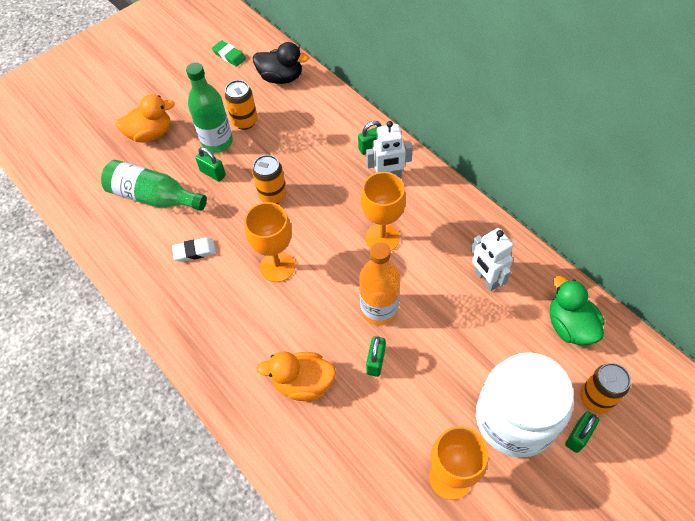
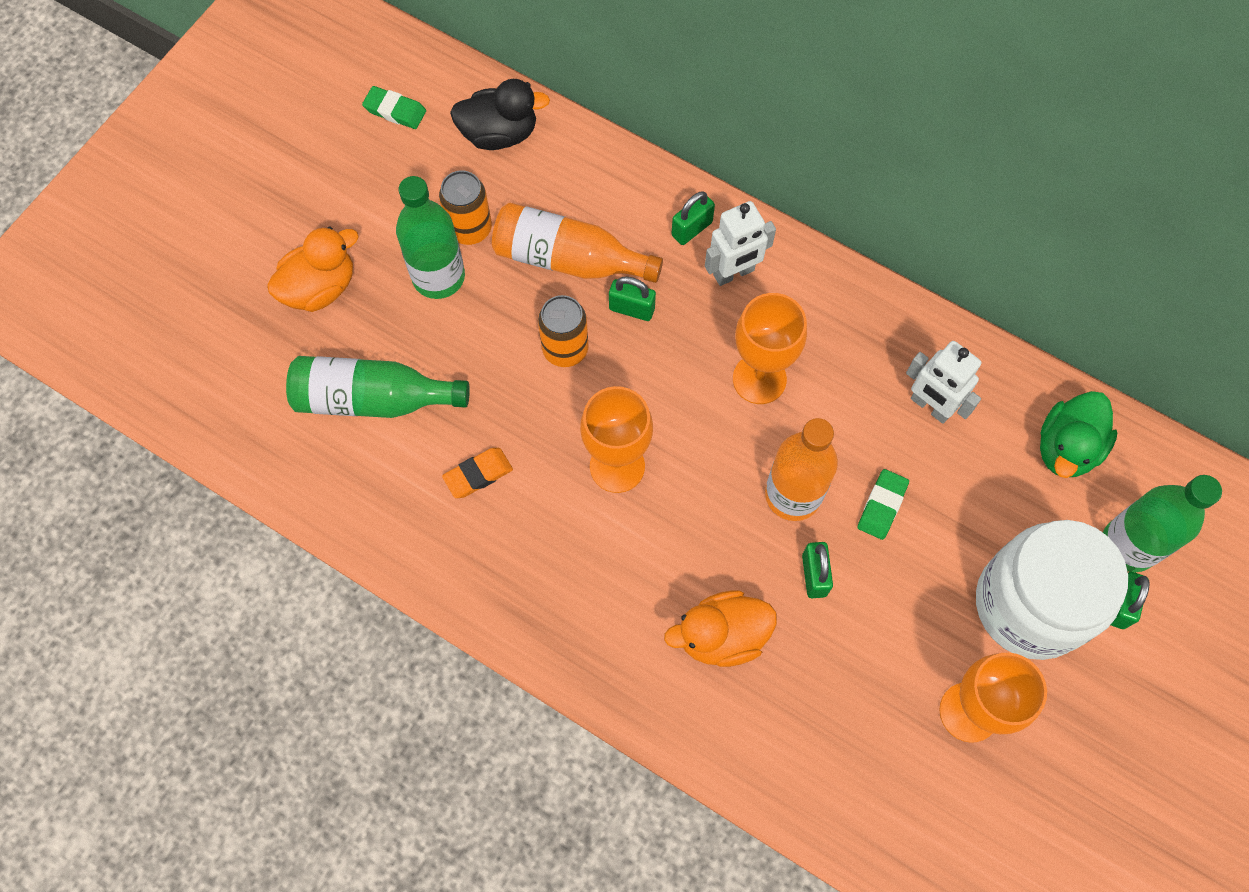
camera: 20 degrees left, 10 degrees up
(194, 251) = (478, 474): white eraser -> orange eraser
(213, 173) = (454, 334): green padlock -> green padlock (631, 309)
(294, 148) = (569, 259): none -> orange bottle
(434, 330) = (882, 506): none -> green eraser
(570, 326) = (1066, 448): green duck -> green duck turned 105 degrees counterclockwise
(596, 398) = (1128, 545): orange can -> green bottle

